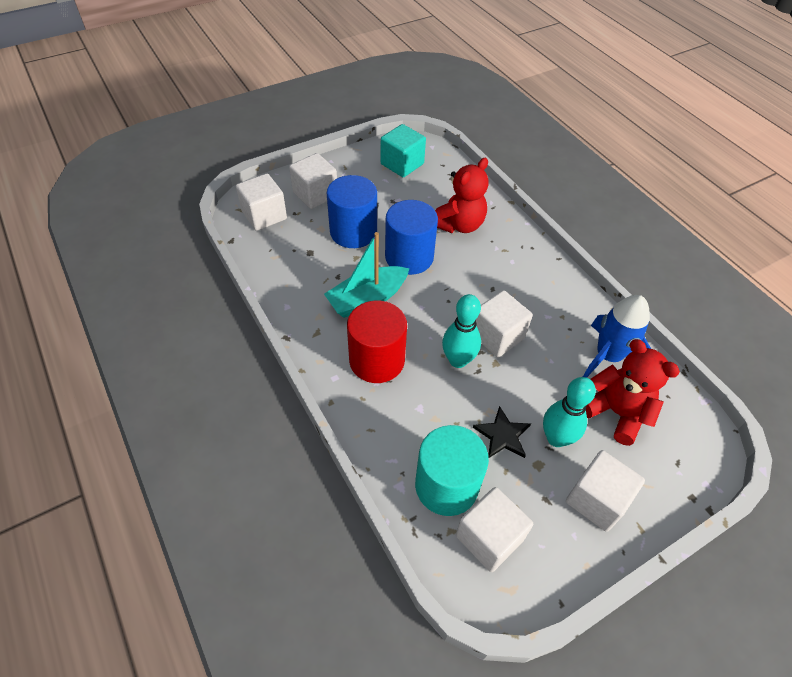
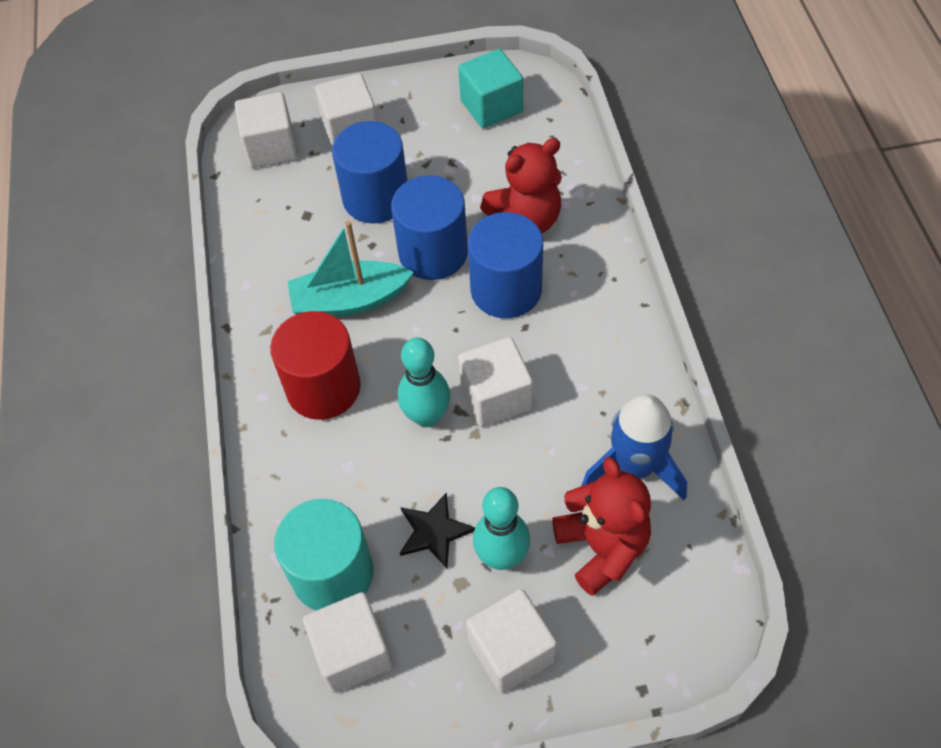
camera: 25 degrees right, 5 degrees up
(468, 269) = (506, 290): none -> blue cylinder

